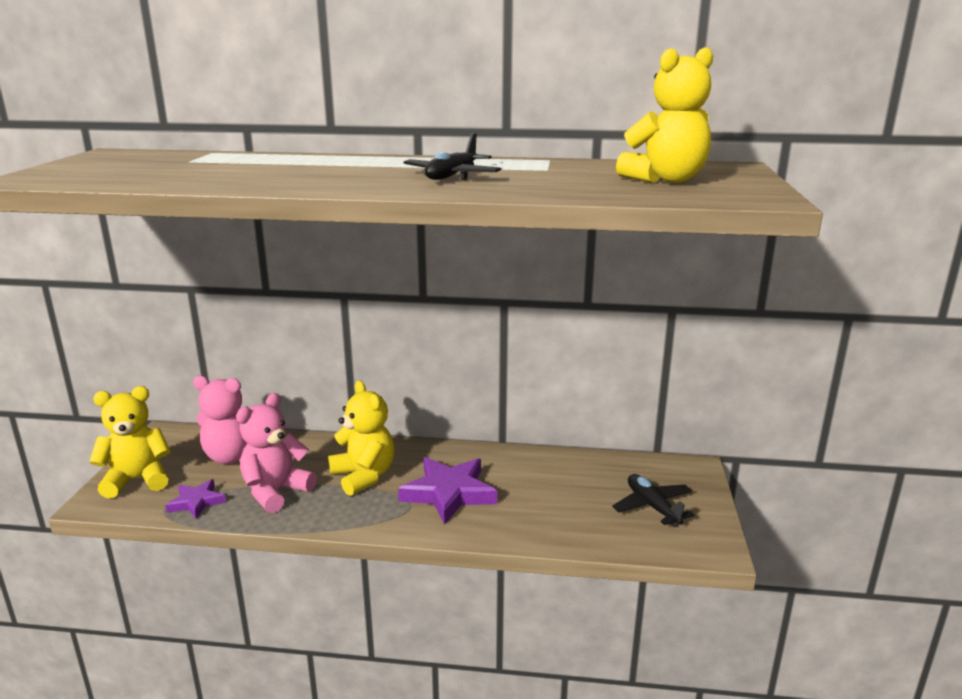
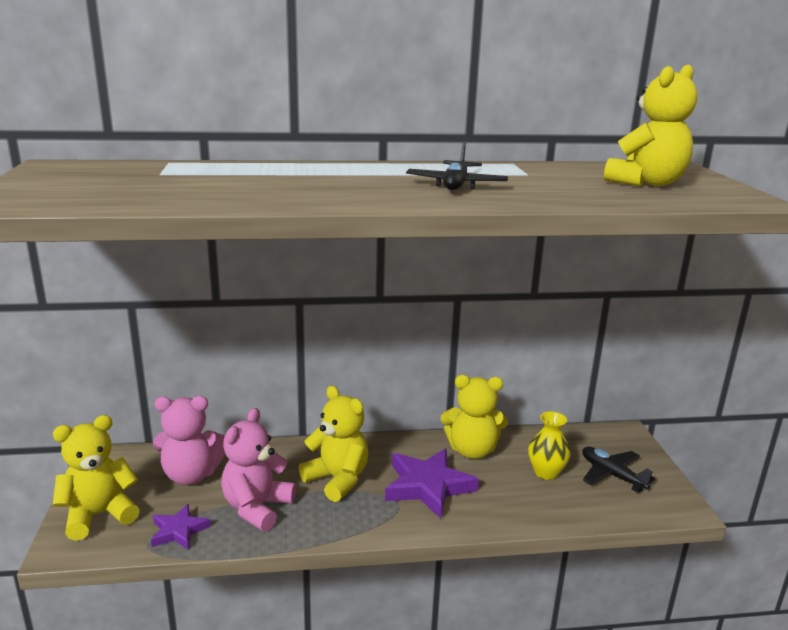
camera: 15 degrees left, 0 degrees up
(514, 465) = (472, 450): none -> yellow teddy bear
(580, 495) = (546, 472): none -> yellow vase

